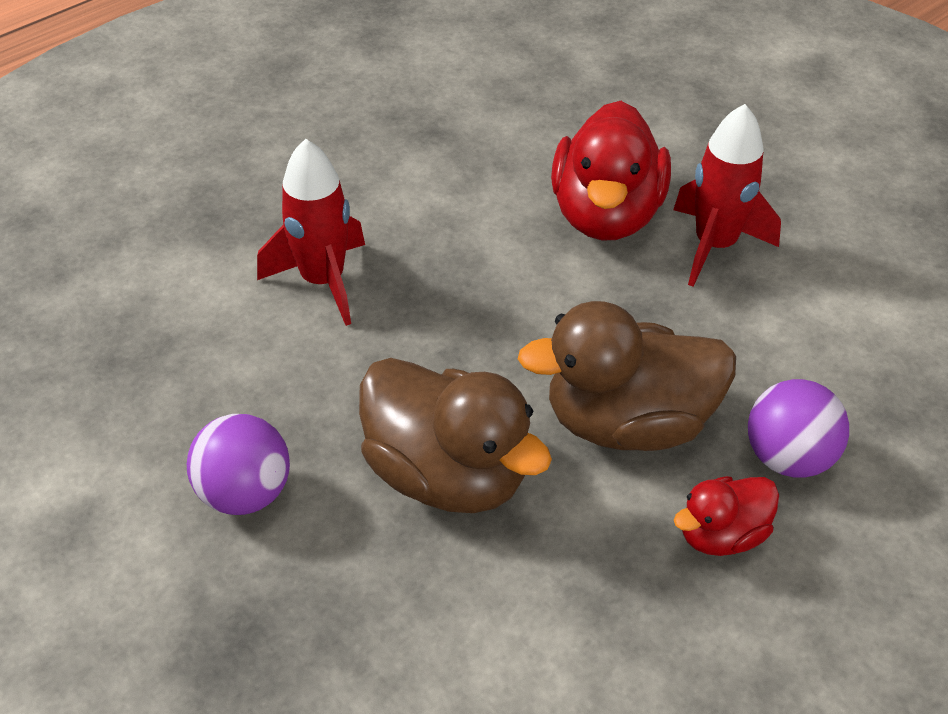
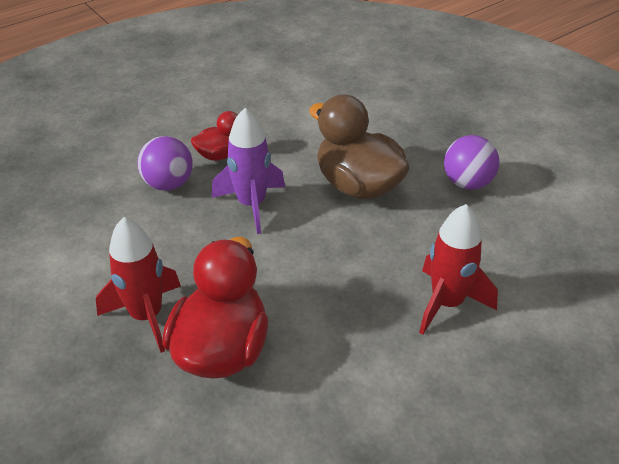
camera: 175 degrees left, 5 degrees down
(627, 422) = (251, 204): brown duck -> purple rocket

